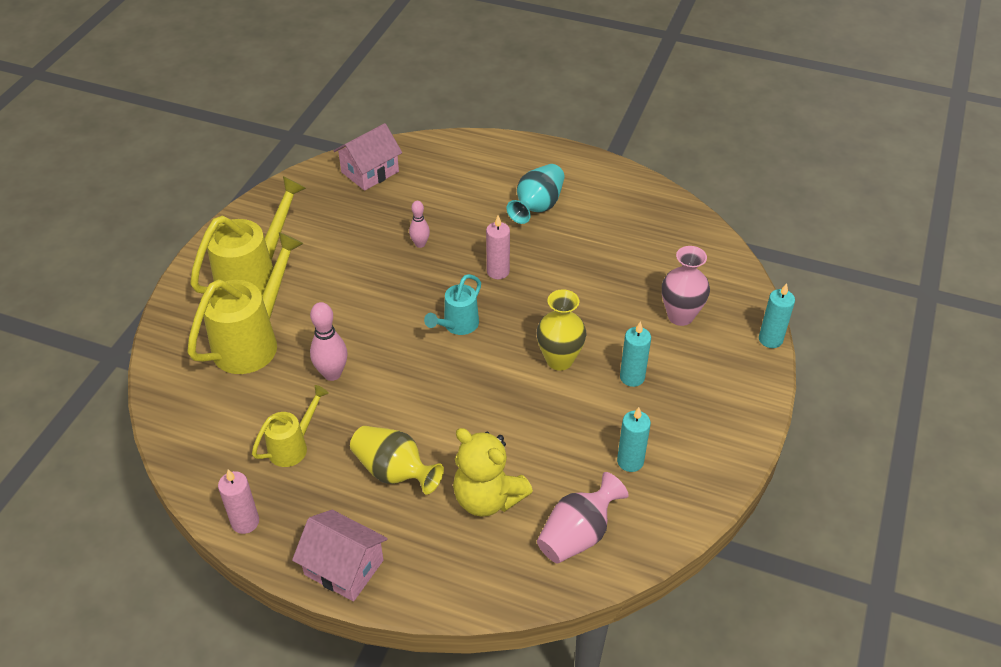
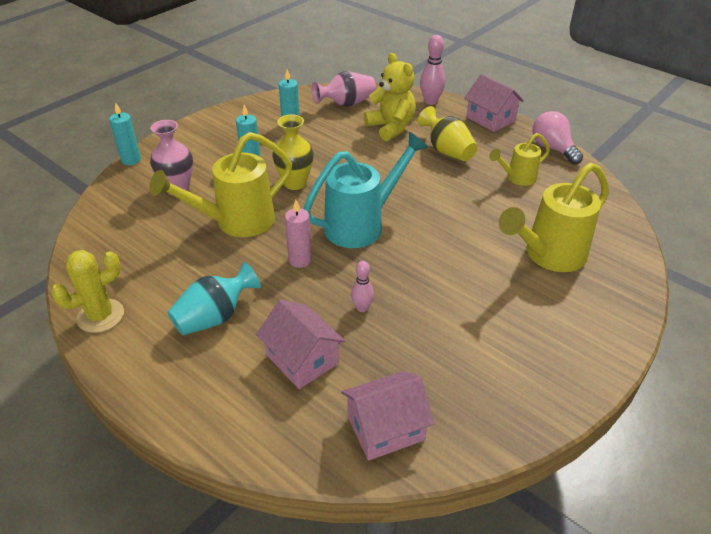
camera: 160 degrees left, 5 degrees down
(245, 522) = (553, 148): pink candle -> pink light bulb
(255, 280) = (547, 314): yellow watering can -> yellow watering can (236, 222)
(332, 373) = (480, 215): pink bowling pin -> pink bowling pin (430, 101)
(449, 196) = (302, 359): none -> pink house
(457, 325) = (361, 225): turquoise watering can -> turquoise watering can, size x1.80
(627, 185) = (100, 316): none -> yellow cactus

